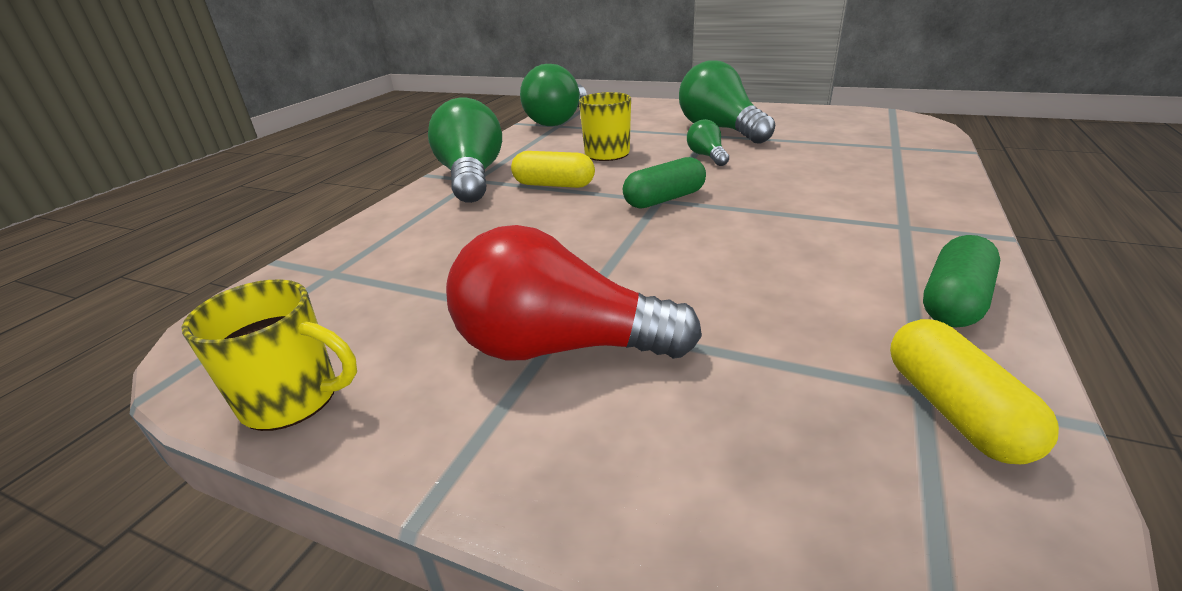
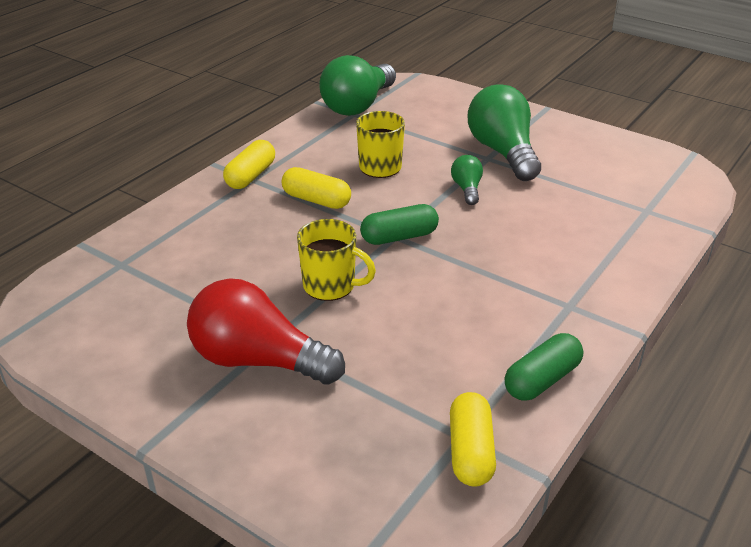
camera: 10 degrees right, 5 degrees up
(293, 399) = (88, 363): yellow mug -> yellow mug (331, 286)
(471, 177) = (251, 176): green light bulb -> yellow capsule

